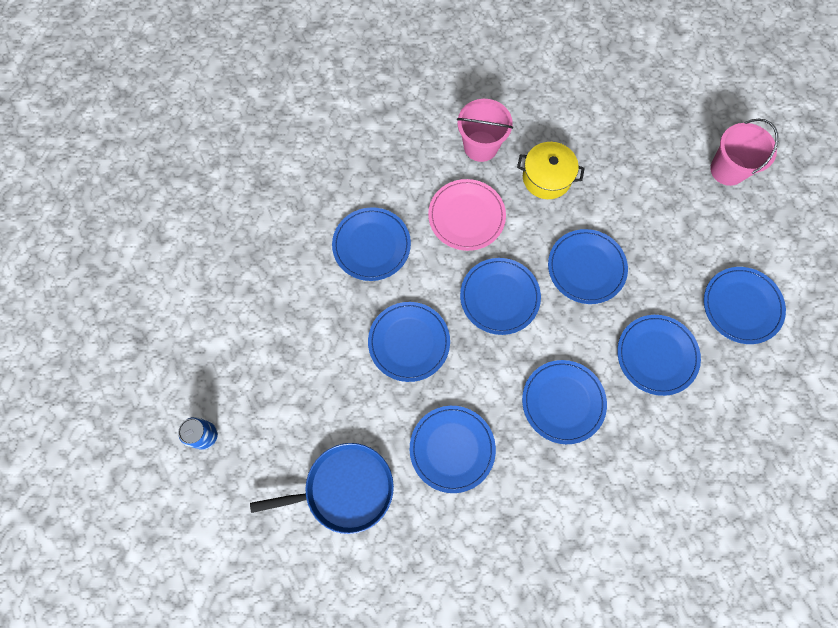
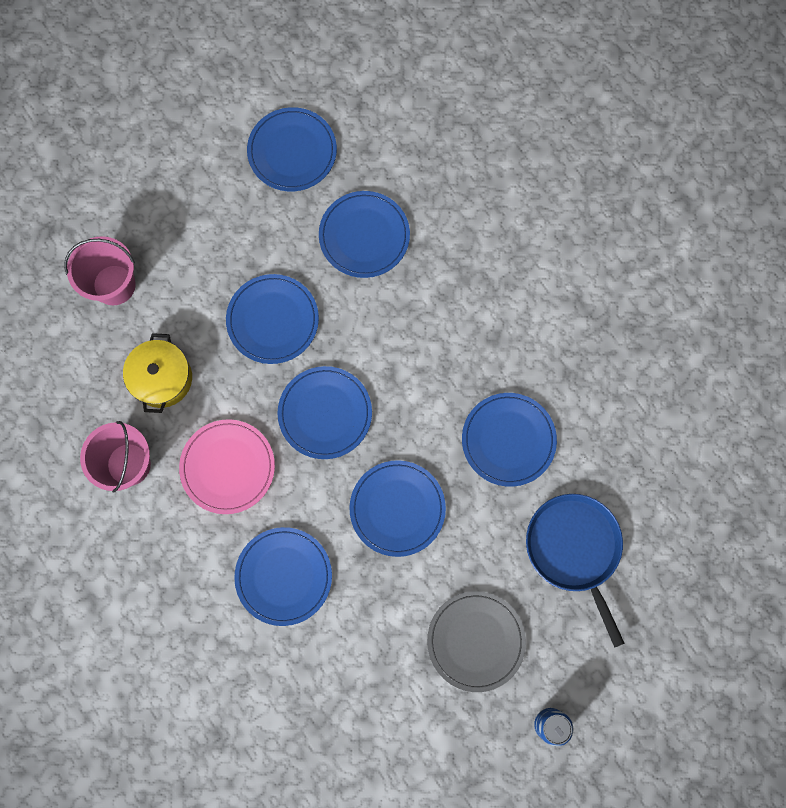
camera: 100 degrees left, 5 degrees up
(286, 387) = (476, 641): none -> grey plate
(563, 402) = (434, 329): blue plate -> none
(727, 169) = (123, 173): pink bucket -> pink bucket (114, 285)

